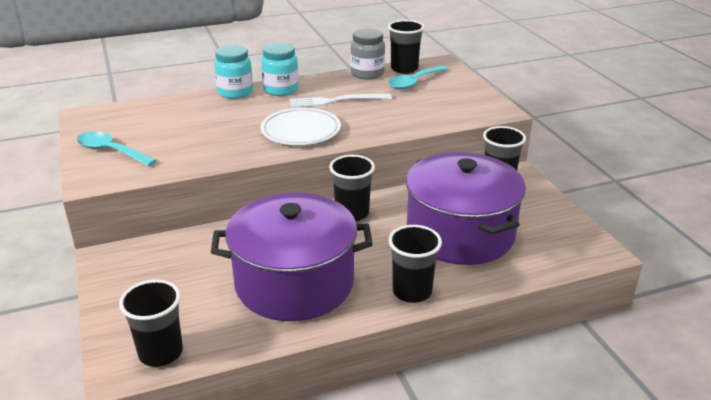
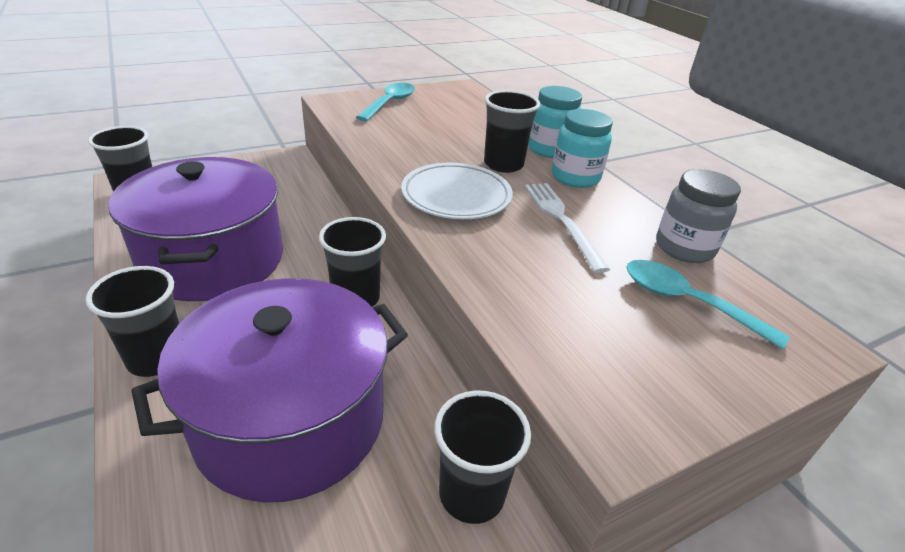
camera: 80 degrees right, 5 degrees up
(404, 69) = (740, 290): black cup -> black cup (503, 164)

